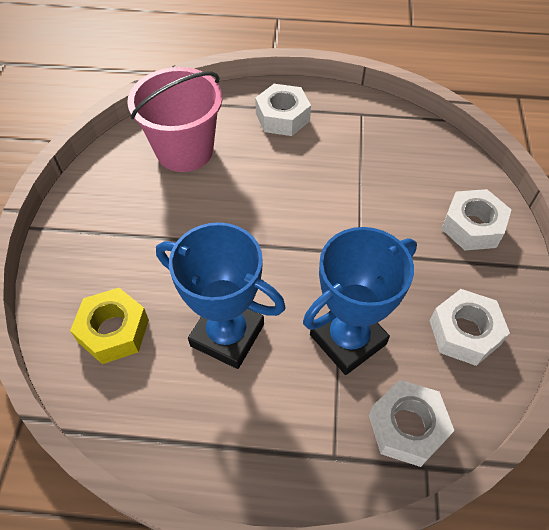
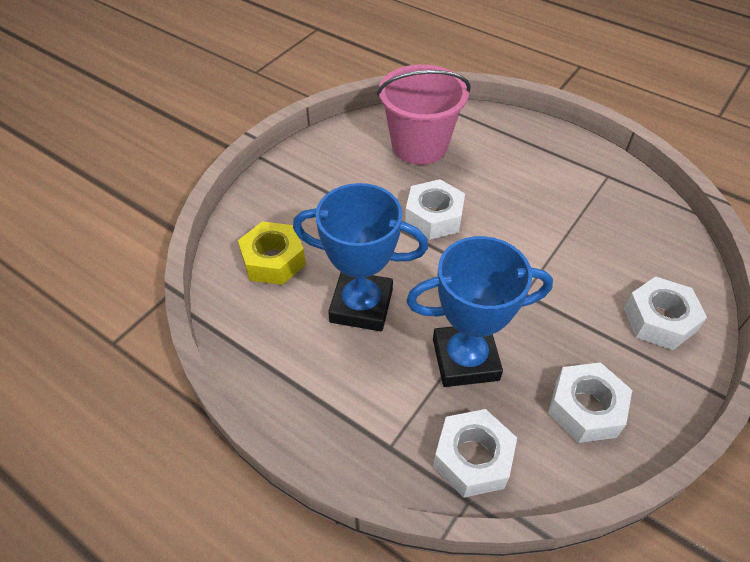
camera: 30 degrees right, 5 degrees down
(227, 335) = (361, 305): blue trophy -> blue trophy turned 45 degrees counterclockwise
(282, 117) = (526, 151): white nut -> white nut (434, 217)

